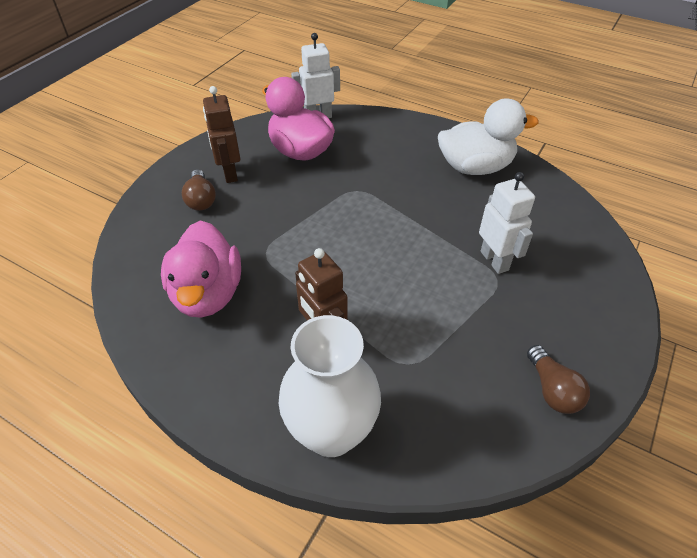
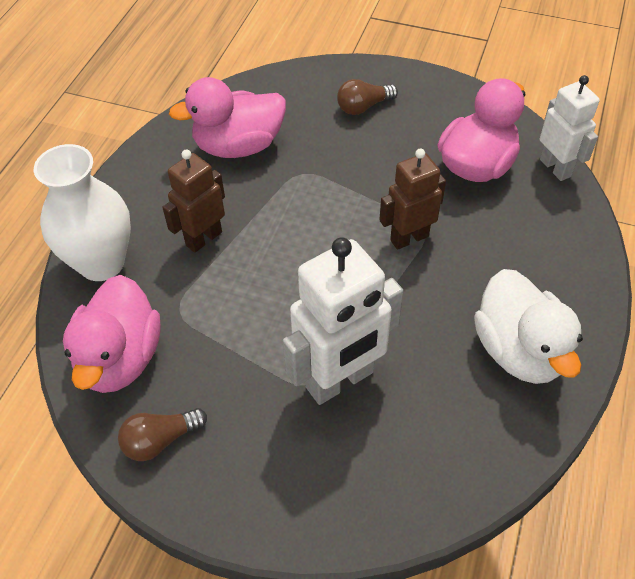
camera: 80 degrees right, 5 degrees up
(229, 173) = (412, 117): brown robot -> brown robot (409, 238)
(460, 419) = (120, 358): none -> pink duck
(494, 260) = (340, 380): white robot -> white robot, size x1.59

